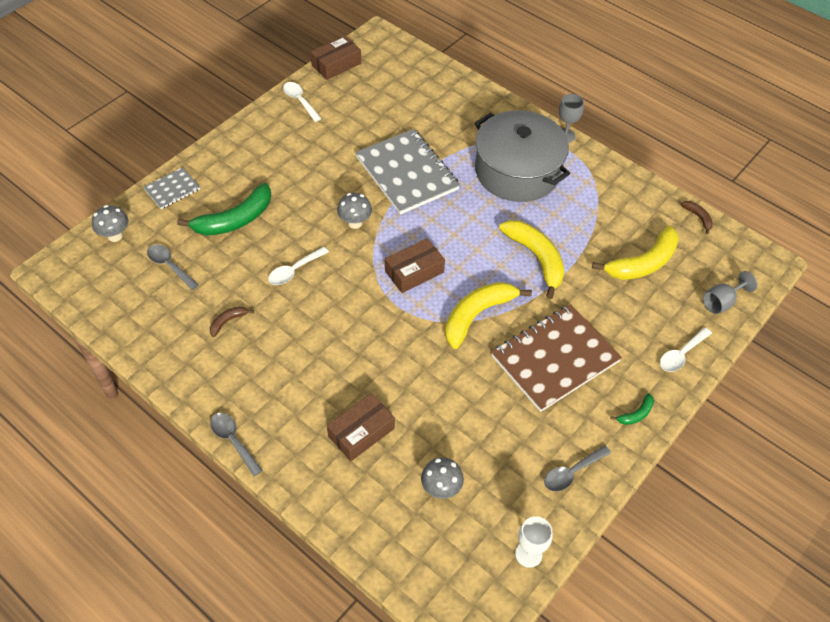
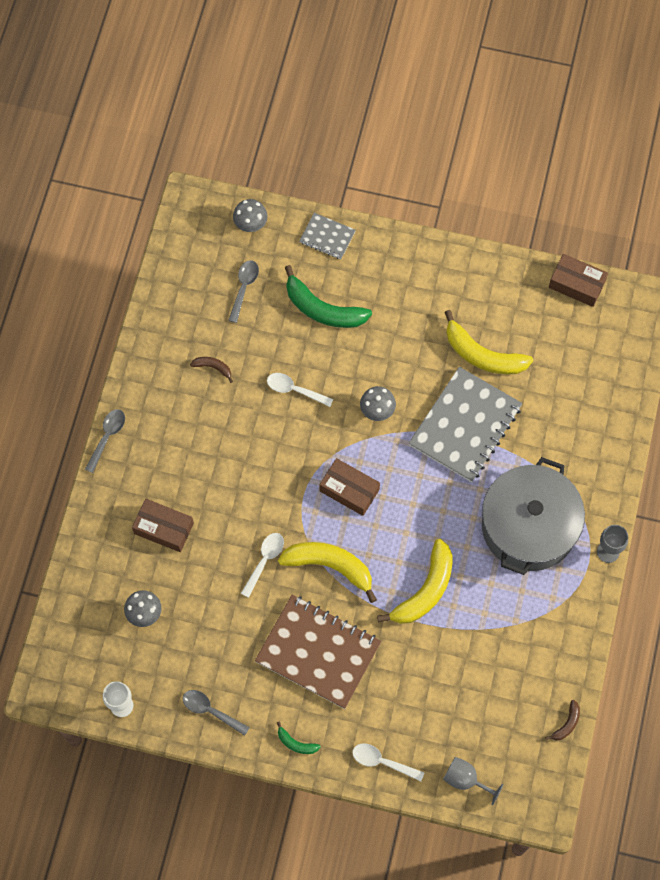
camera: 65 degrees right, 15 degrees up
(300, 101) = (503, 279): white spoon -> white spoon (264, 561)
(643, 263) = (475, 690): yellow banana -> yellow banana (482, 355)

